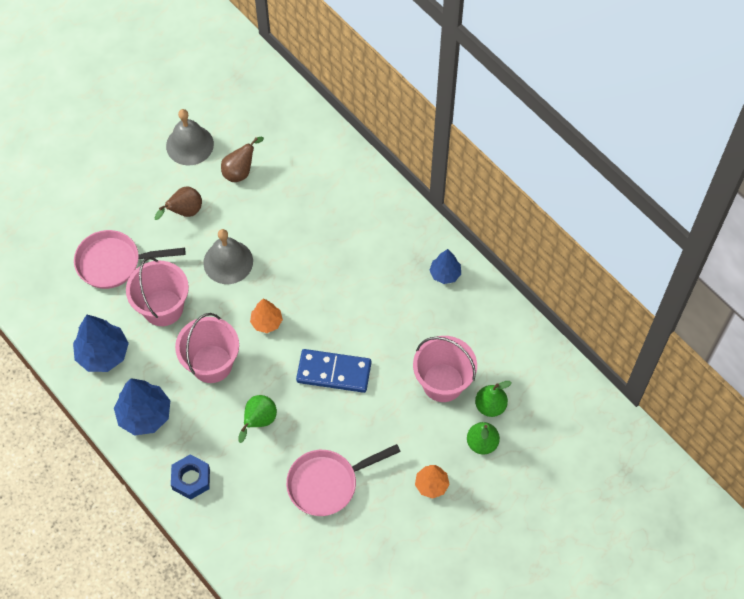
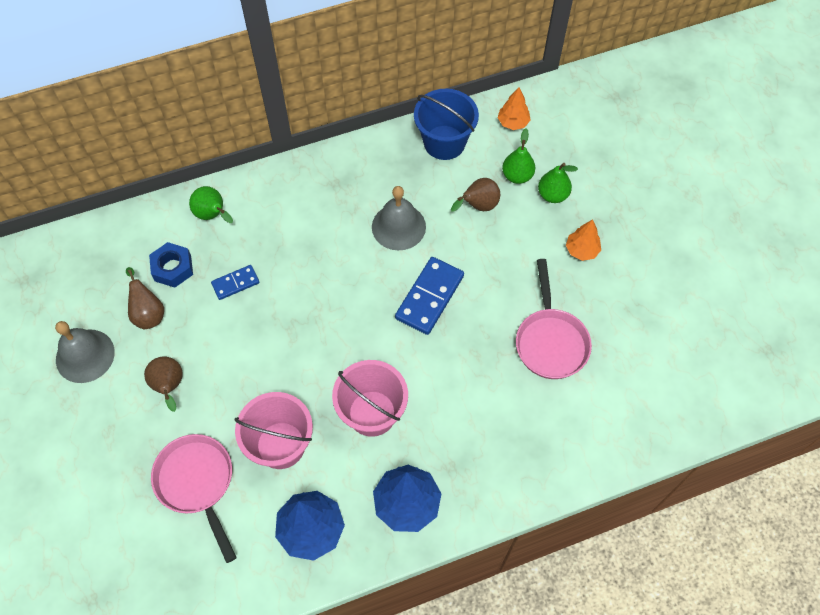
camera: 70 degrees left, 0 degrees up
(114, 263) = (197, 483): pink pan -> pink pan turned 135 degrees clockwise
(191, 479) = (501, 475): blue nut -> blue nut (173, 268)
(228, 262) = (255, 359): grey bell -> grey bell (398, 226)
(259, 421) = (458, 386): green pear -> green pear (213, 215)
(266, 322) = (345, 343): orange tree -> orange tree (513, 123)
(290, 221) = (235, 283): none -> blue domino
(443, 383) = (478, 206): pink bucket -> brown pear
(445, 274) = (362, 166): blue tree -> none
(500, 332) = (444, 142): none -> blue bucket

